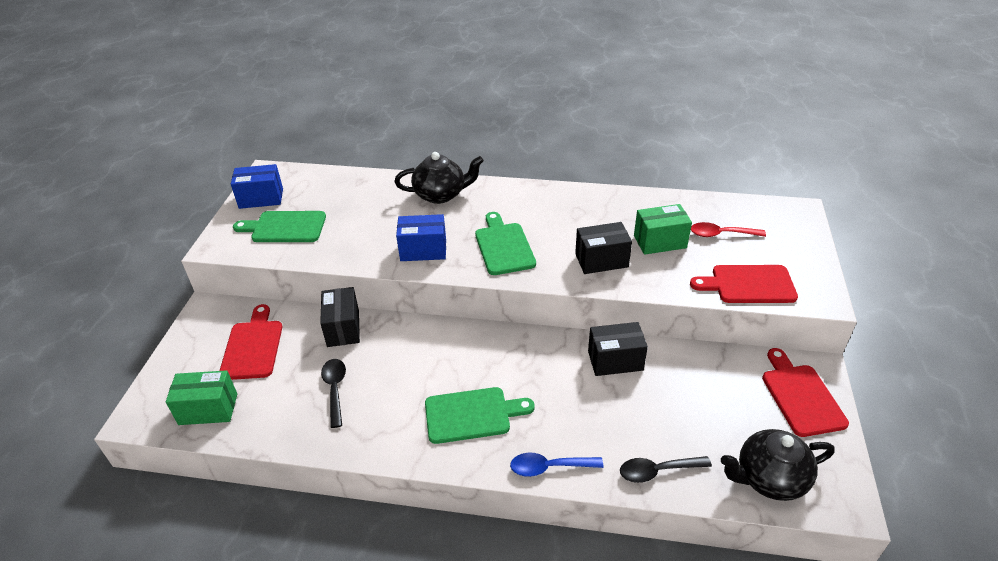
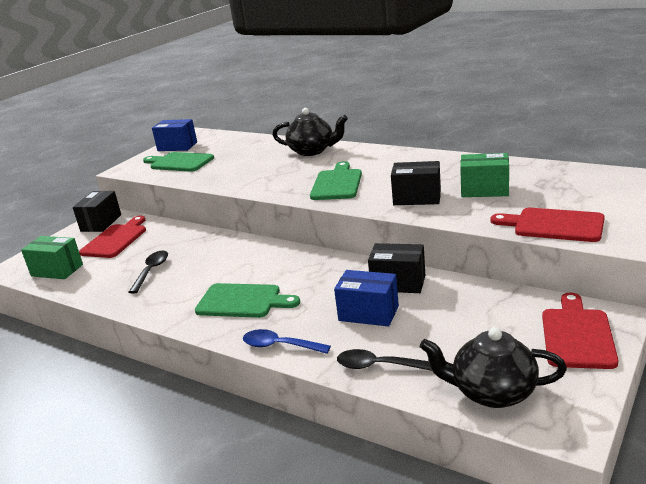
camera: 25 degrees right, 15 degrees down
(343, 328) = (187, 236): black box -> black box (101, 223)
(423, 250) = (269, 181): blue box -> blue box (368, 313)
(721, 234) = (552, 189): red spoon -> none

